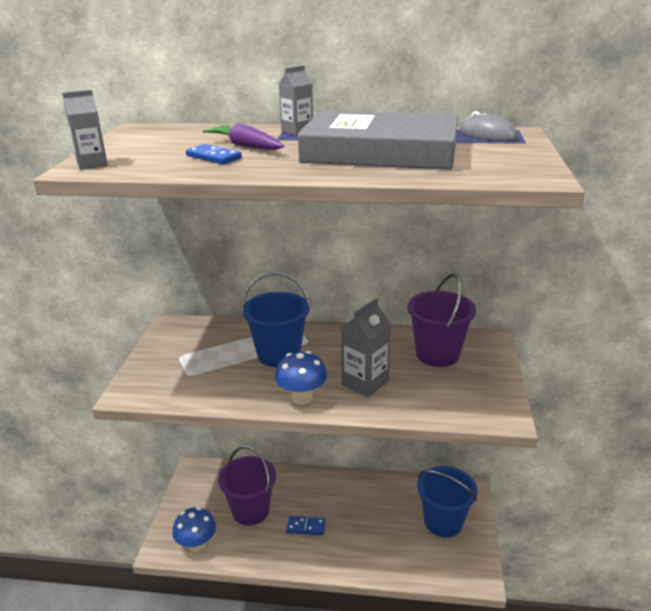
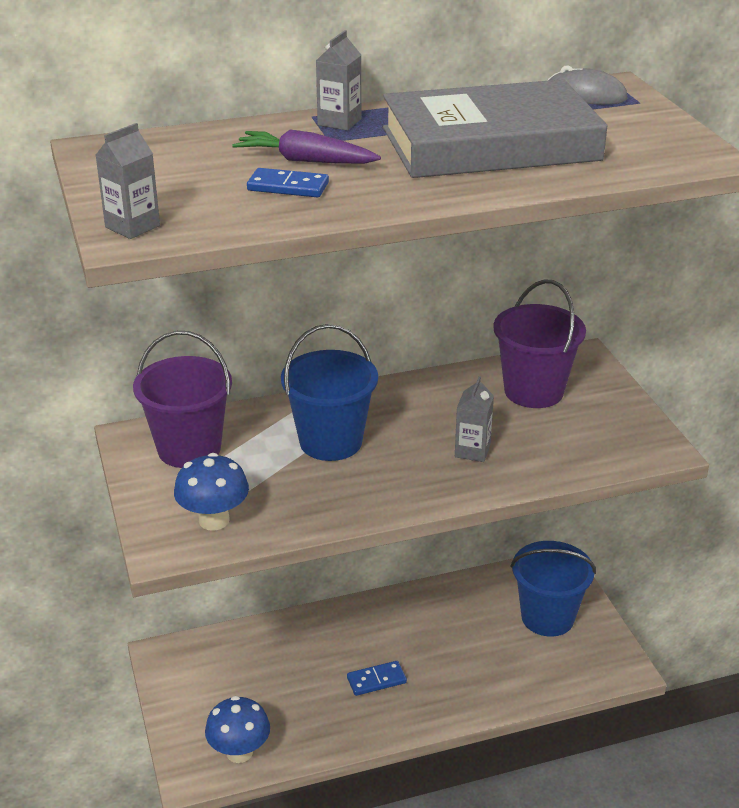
camera: 25 degrees left, 5 degrees up
(251, 510) = (286, 684): purple bucket -> purple bucket (189, 449)
(302, 398) = (408, 490): blue mushroom -> blue mushroom (214, 520)
(365, 383) = (472, 451): grey carton -> grey carton, size x0.65

